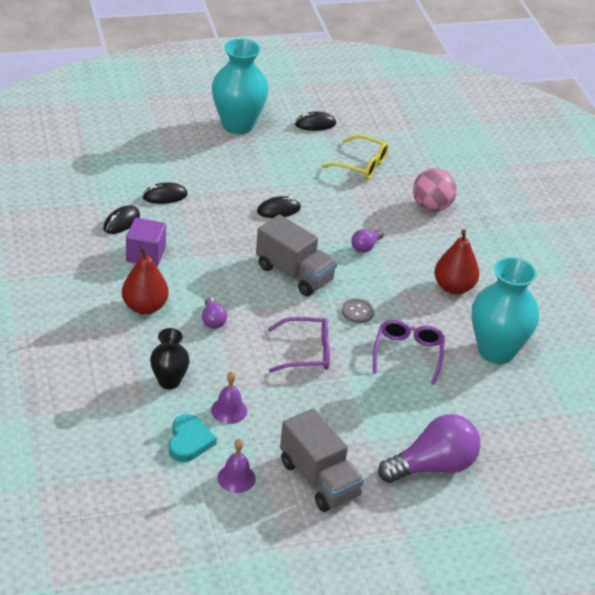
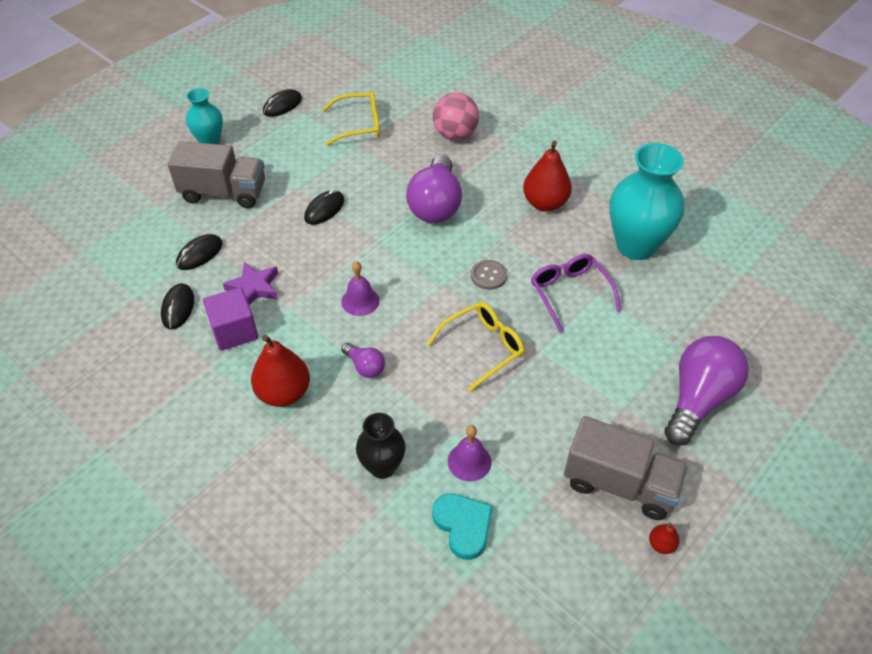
camera: 30 degrees left, 10 degrees up
(182, 235) = (254, 288): none -> purple star
(236, 478) = (545, 538): purple bell -> purple bell (360, 301)
(238, 125) = (210, 141): turquoise vase -> turquoise vase, size x0.56
(294, 273) = (397, 268): grey truck -> grey truck (224, 192)
(307, 352) = (483, 347): purple glasses -> yellow glasses
(311, 526) = (661, 544): none -> red pear
(365, 247) = (436, 205): purple light bulb -> purple light bulb, size x2.10

